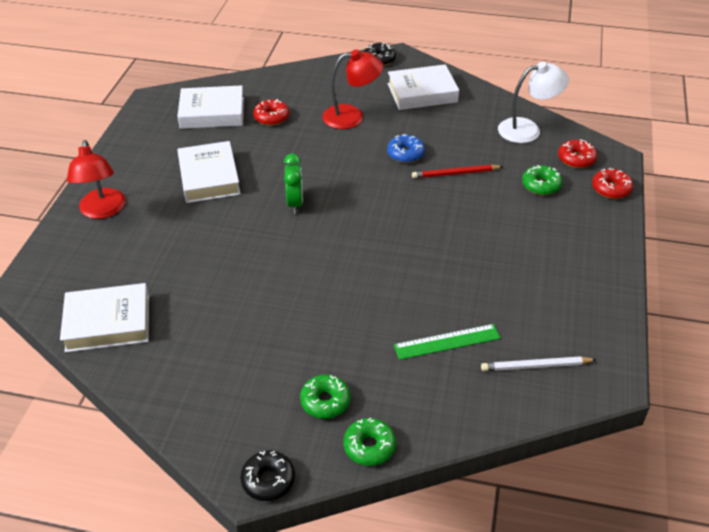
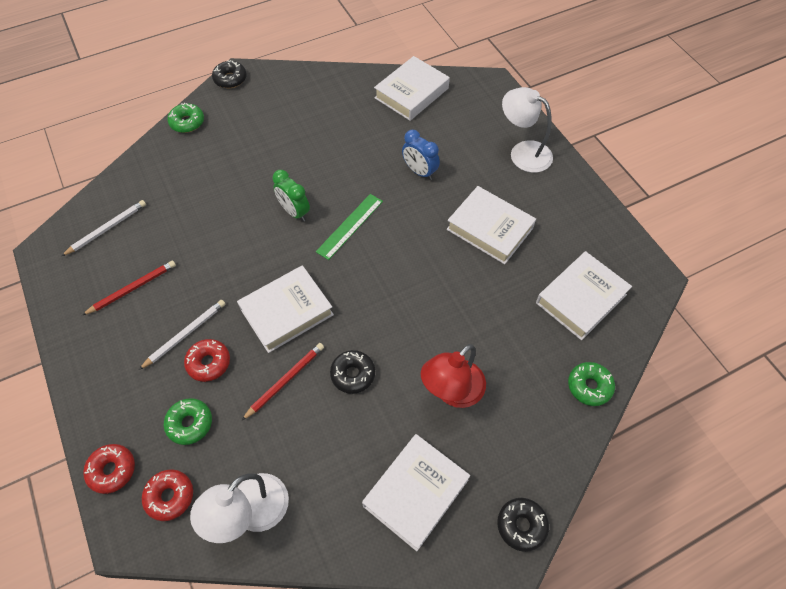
camera: 140 degrees right, 15 degrees up
(103, 211) = (523, 152): red lamp -> white lamp
(202, 246) = (419, 172): none -> blue clock
(271, 117) = (524, 332): red donut -> red donut (209, 363)
(295, 203) = (395, 250): green clock -> green clock (294, 212)
(325, 401) = (233, 129): green donut -> green donut (589, 386)
(405, 154) = (353, 374): blue donut -> black donut
(419, 210) = (287, 312): none -> white book
(447, 341) = (182, 209): green ruler -> green ruler (350, 226)
(511, 237) = (185, 334): none -> white pencil
(537, 295) = (132, 288): none -> red pencil

